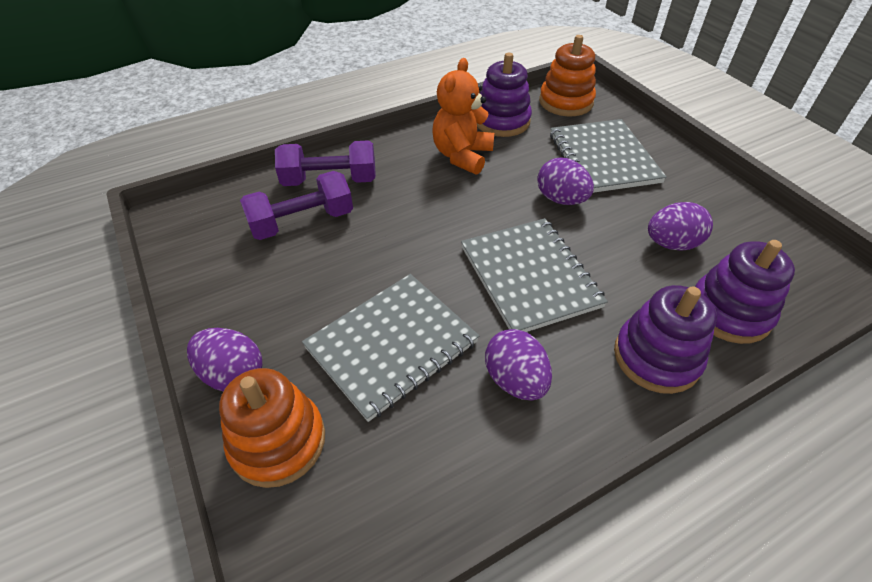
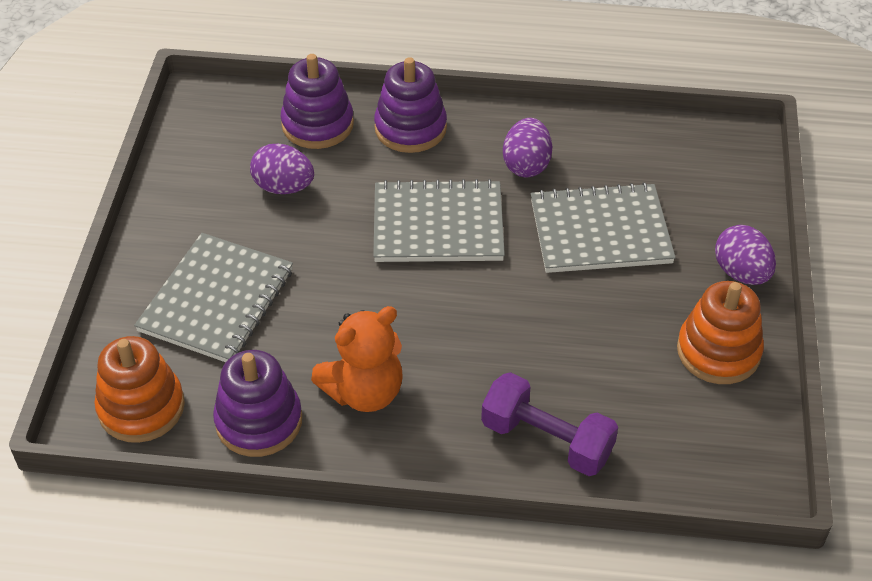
camera: 145 degrees left, 0 degrees up
(278, 441) = (723, 212): orange stacking toy -> orange stacking toy (718, 351)
(302, 222) = (611, 395): purple dumbbell -> none
(529, 276) = (438, 225): grey notebook -> grey notebook turned 75 degrees clockwise
(561, 199) = (323, 278): purple egg -> none

